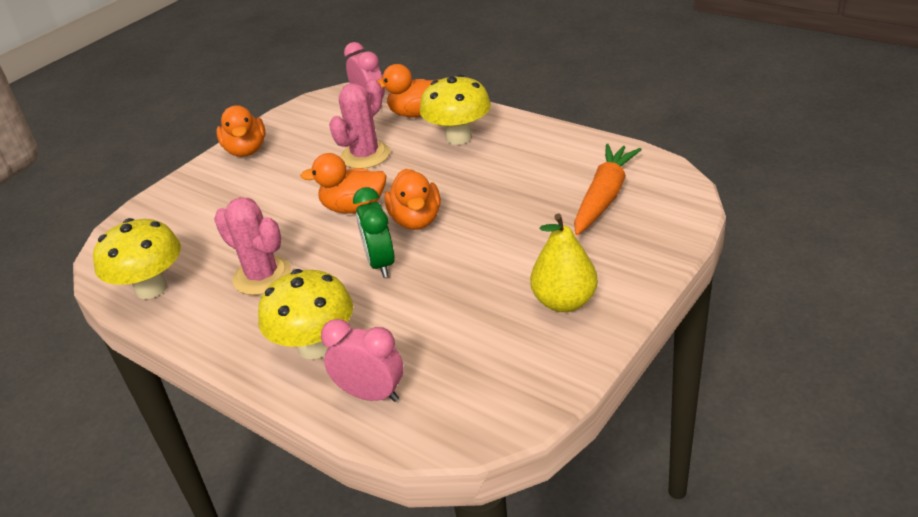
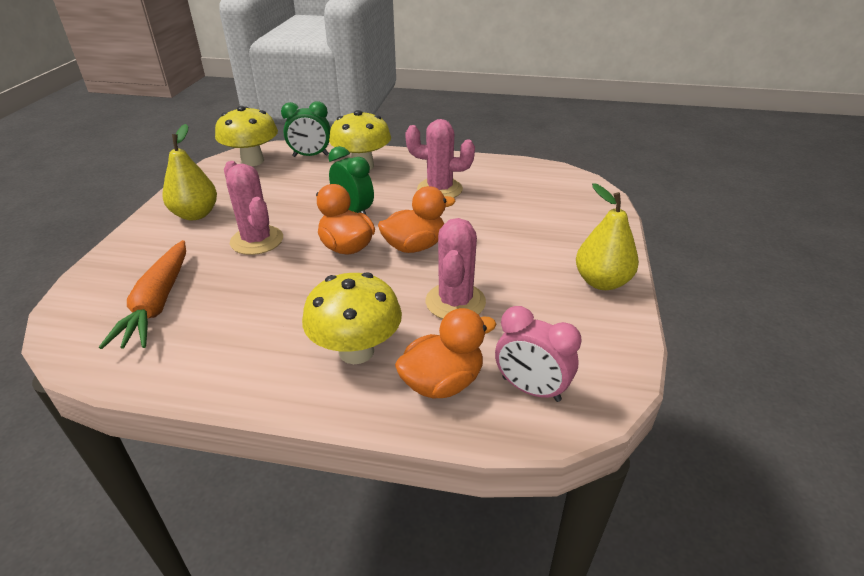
camera: 150 degrees right, 0 degrees up
(151, 288) = (512, 170): yellow mushroom -> yellow mushroom (252, 161)
(246, 150) = (602, 282): orange duck -> yellow pear
(371, 395) = (310, 156): pink clock -> green clock
(501, 246) = (257, 240): none -> pink cactus

